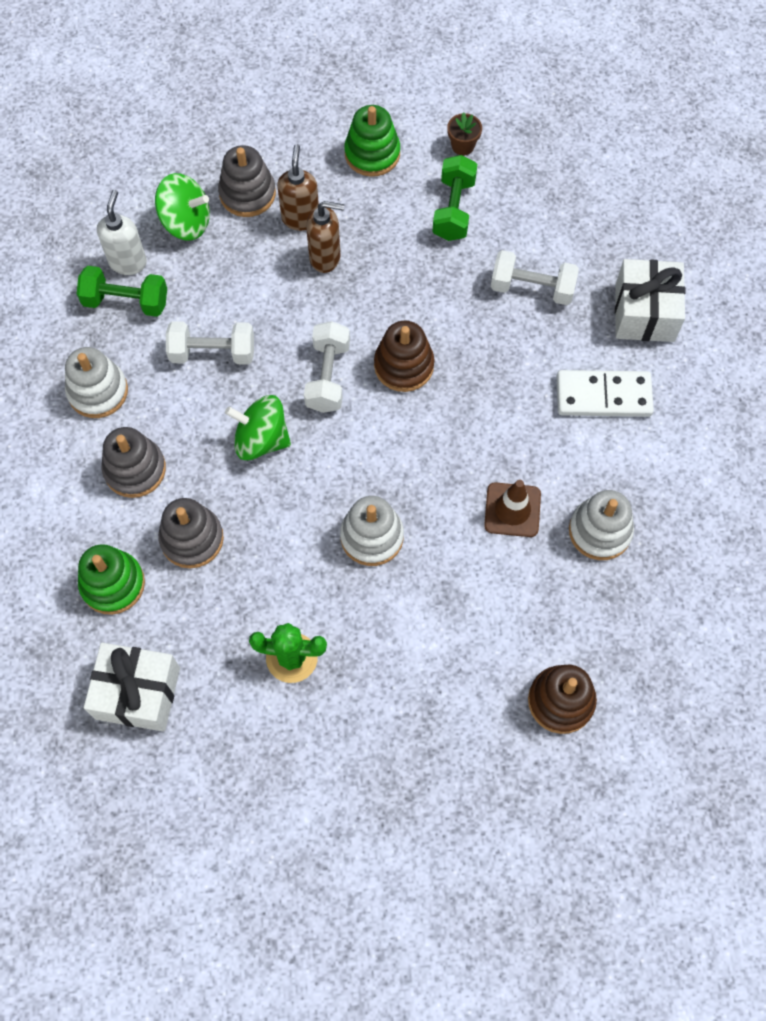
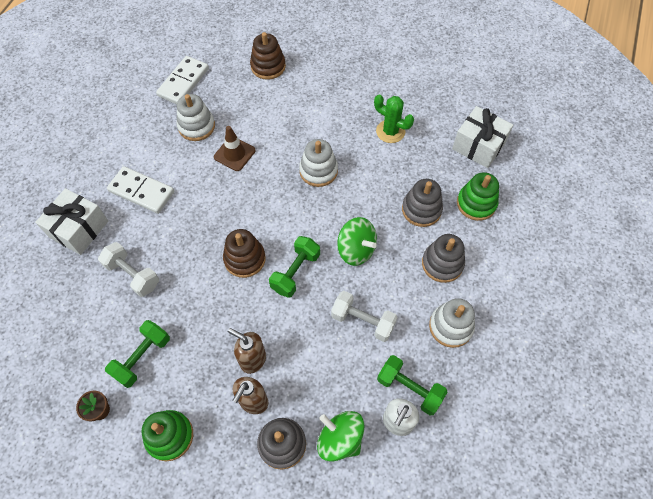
camera: 155 degrees left, 5 degrees down
(328, 376) = (295, 272): white dumbbell -> green dumbbell
(677, 603) = (183, 82): none -> white domino

